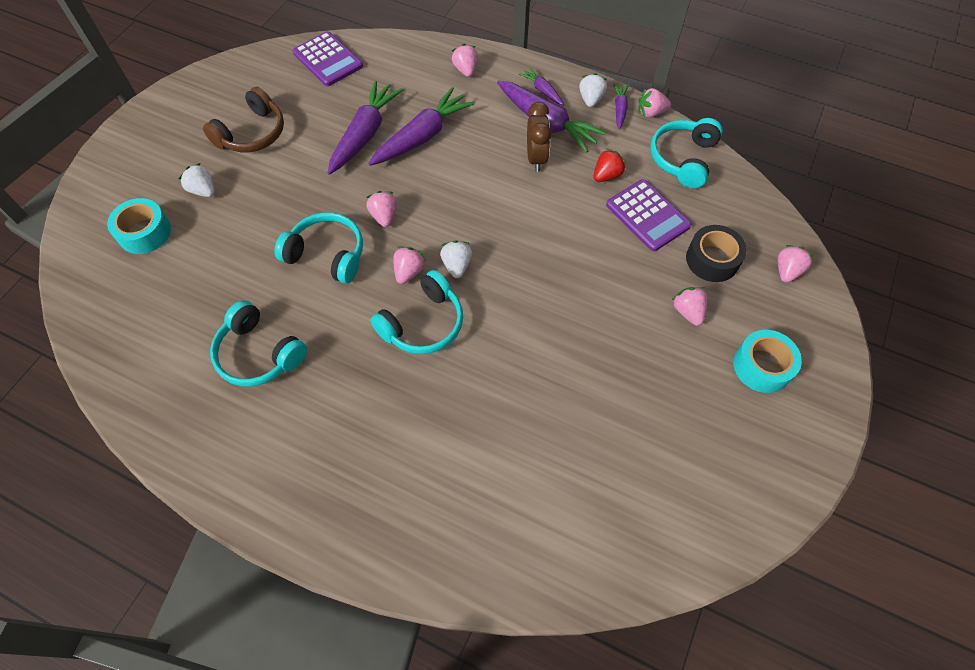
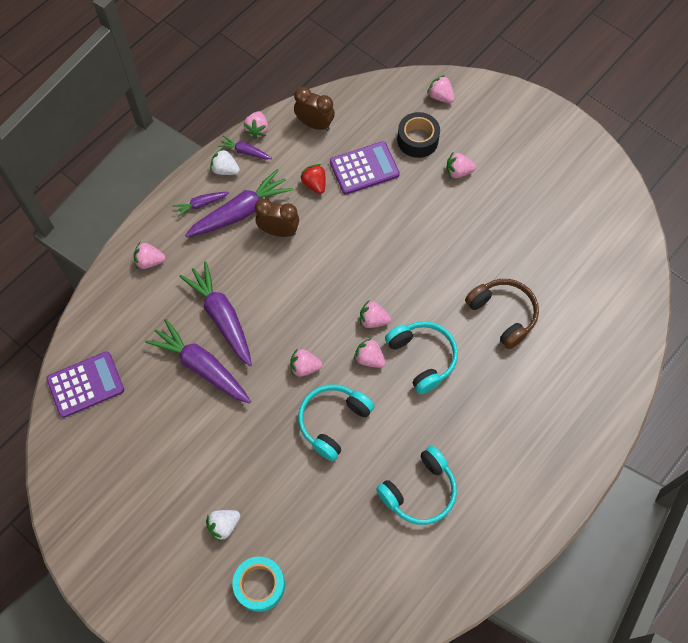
camera: 75 degrees left, 5 degrees up
(252, 134) = (164, 471): brown headphones -> brown headphones (503, 314)
(457, 265) = (373, 320): white strawberry -> pink strawberry
(683, 158) = (314, 124): turquoise headphones -> brown clock
(762, 366) = (513, 142): turquoise tape -> none

